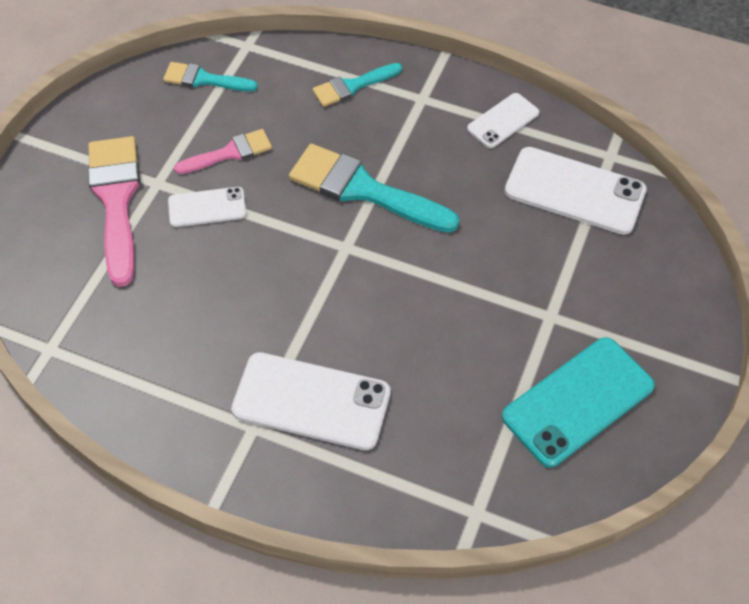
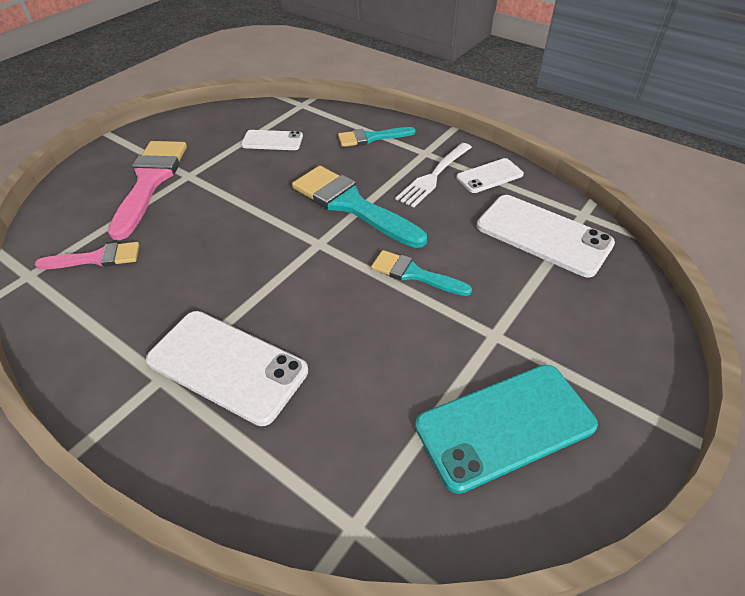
camera: 15 degrees right, 10 degrees down
(204, 79) = (259, 119): turquoise brush -> turquoise brush (414, 274)
(207, 207) = (217, 197): white phone -> white phone (272, 141)
(229, 153) = (254, 165): pink brush -> pink brush (96, 258)
(442, 131) = (434, 176): none -> white fork

